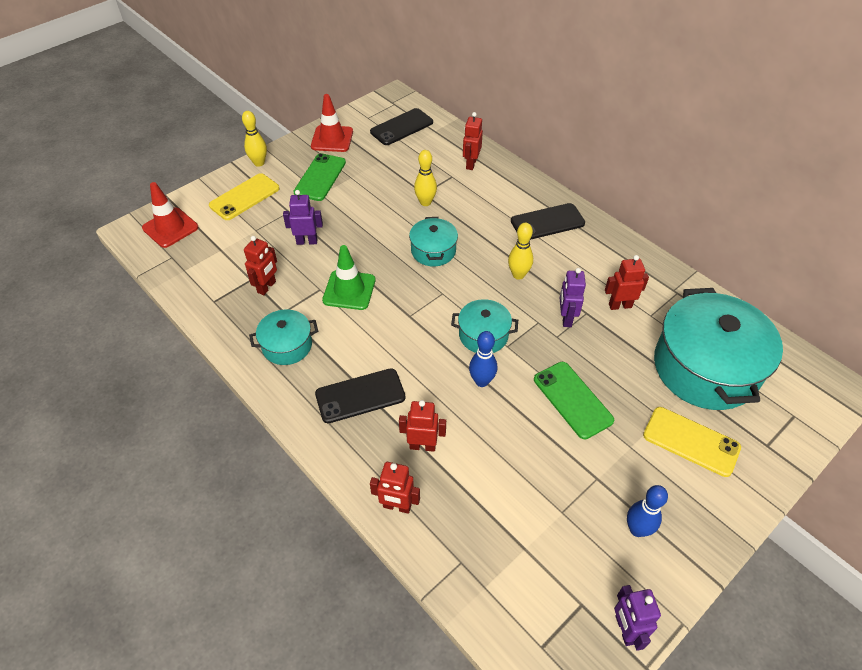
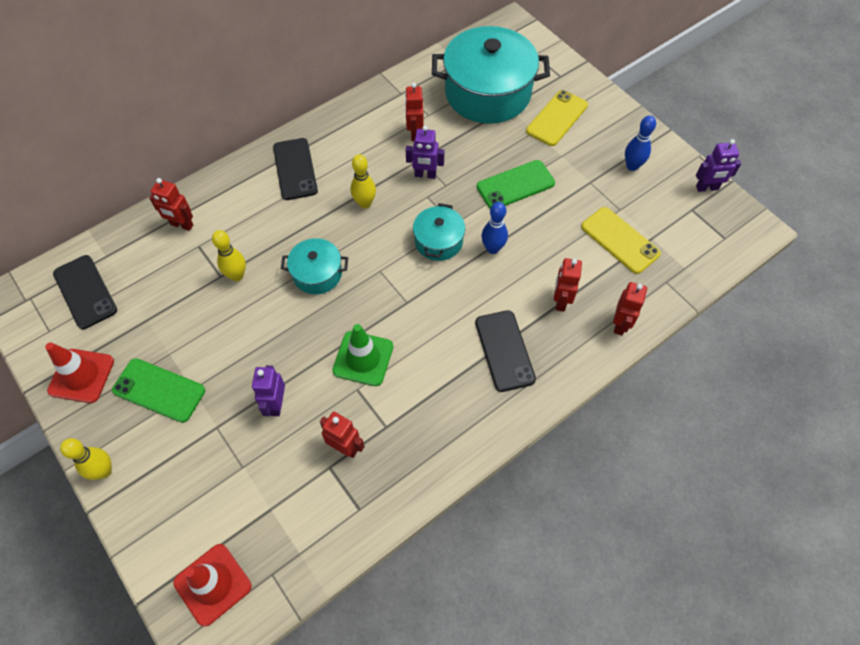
camera: 85 degrees left, 10 degrees up
(244, 197) = (173, 486): yellow phone -> yellow phone (620, 240)
(287, 345) = (435, 421): turquoise pot -> none

